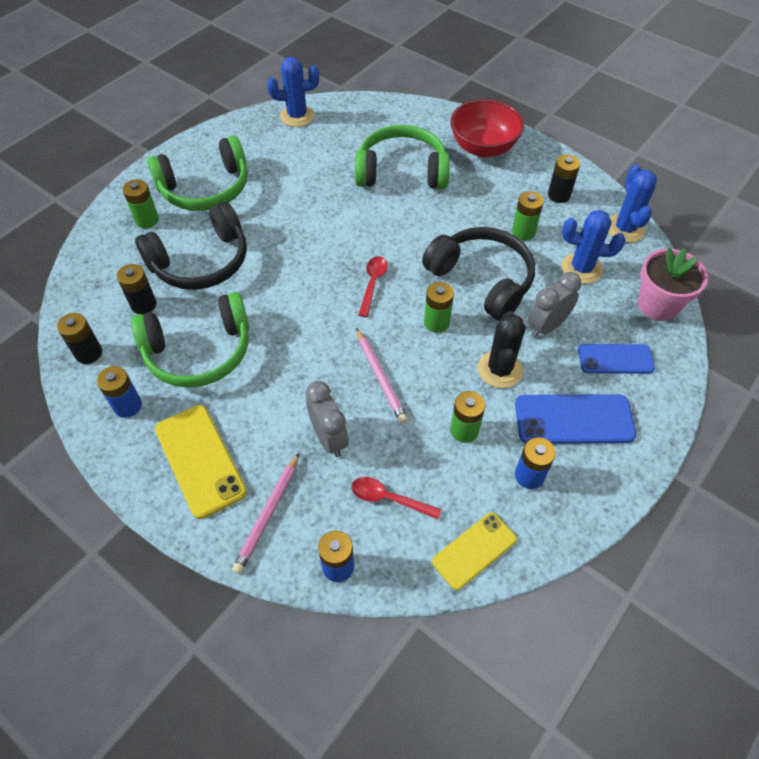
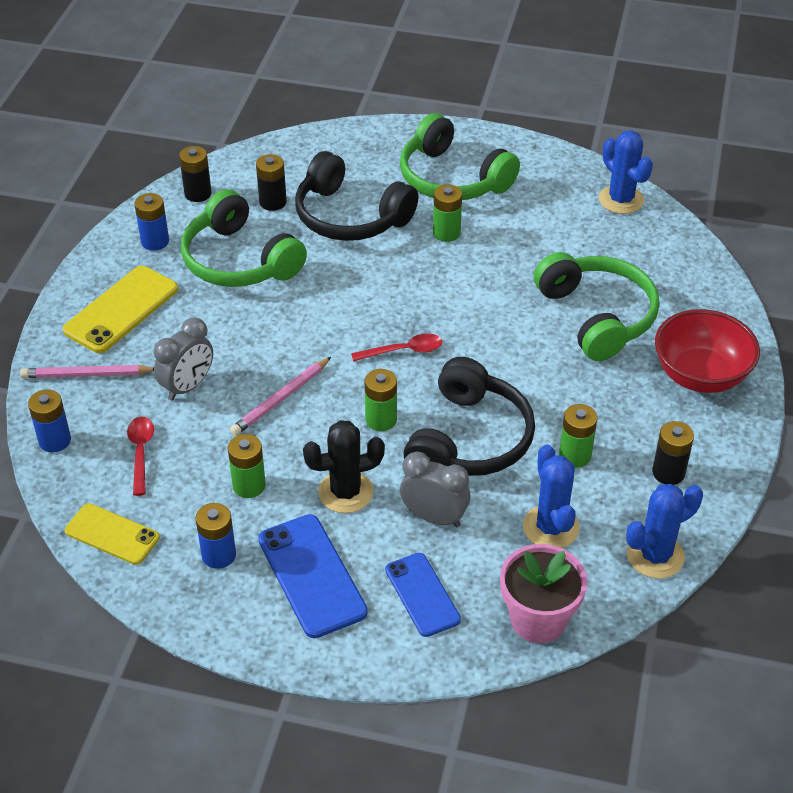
camera: 65 degrees right, 10 degrees down
(147, 220) = (380, 158): green battery -> green battery (446, 233)

